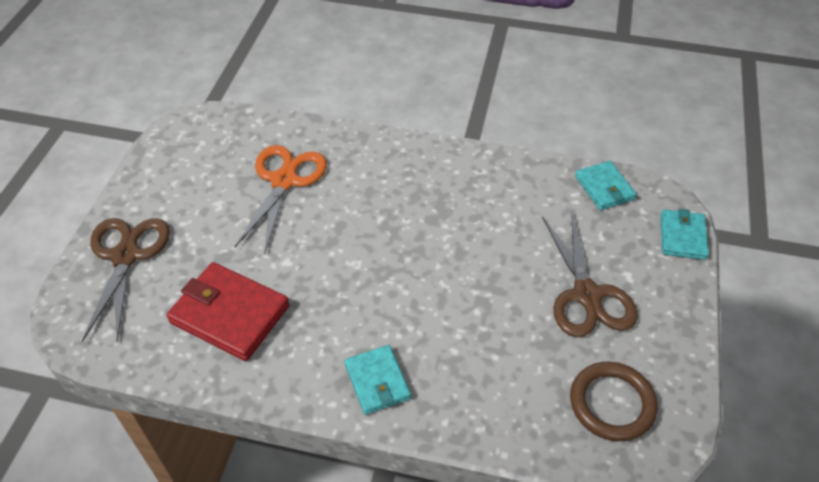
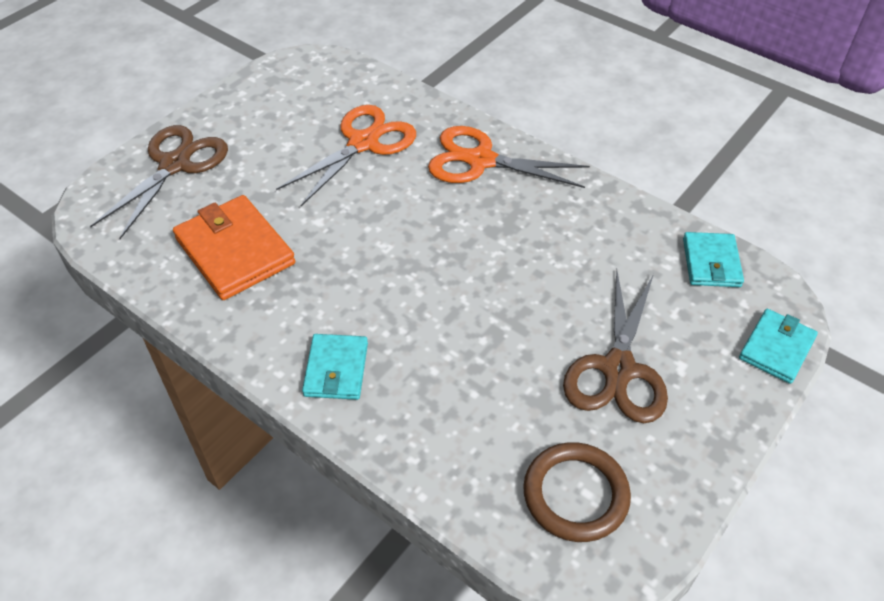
camera: 25 degrees right, 0 degrees up
(230, 314) = (235, 251): red wallet -> orange wallet
(389, 164) = (480, 160): none -> orange scissors

